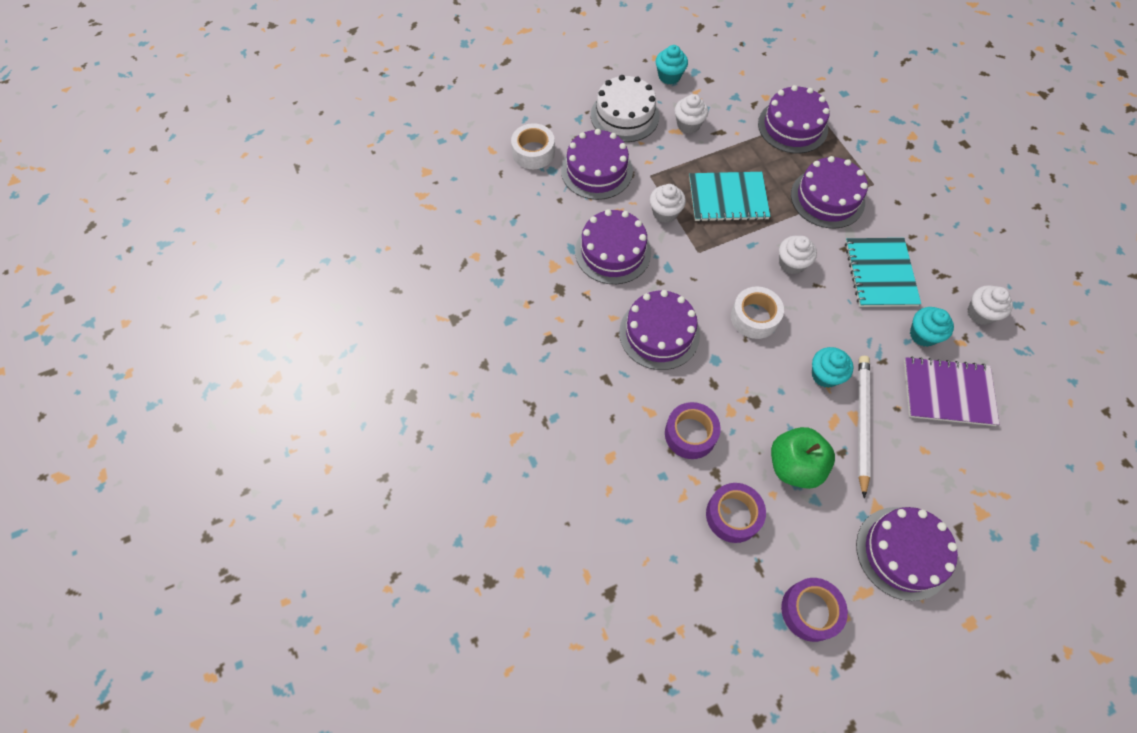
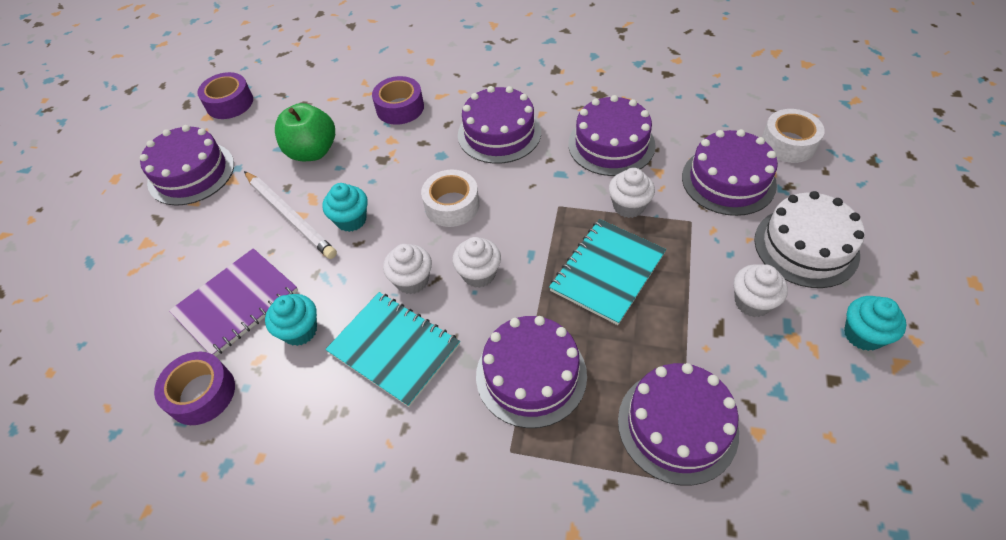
camera: 130 degrees right, 10 degrees down
(733, 515) = (323, 99): purple tape -> purple tape (201, 393)
(980, 313) = (260, 411): white cupcake -> white cupcake (412, 280)

